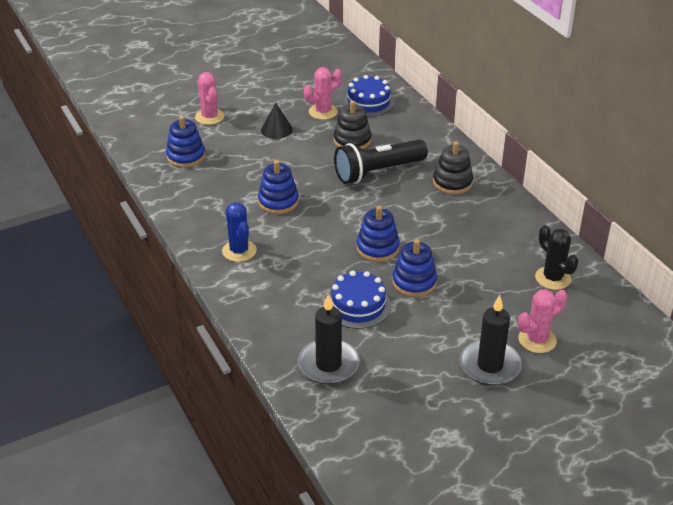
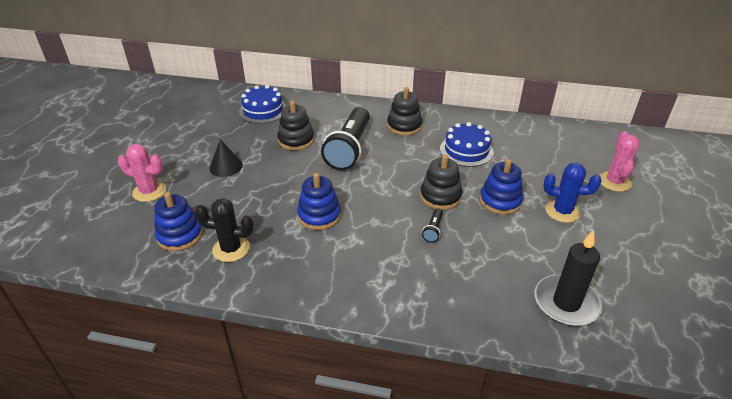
camera: 50 degrees left, 0 degrees up
(239, 251) = (357, 275): blue cactus -> blue cactus (562, 211)
(323, 112) = (241, 134): pink cactus -> none
(330, 263) = (433, 230): none -> black flashlight
(358, 305) = (502, 244): blue cake -> blue cake (466, 150)
(377, 248) = (440, 196): blue stacking toy -> black stacking toy
(490, 365) = (628, 217): black candle -> none
(552, 278) = (552, 142): black cactus -> black cactus (231, 249)

